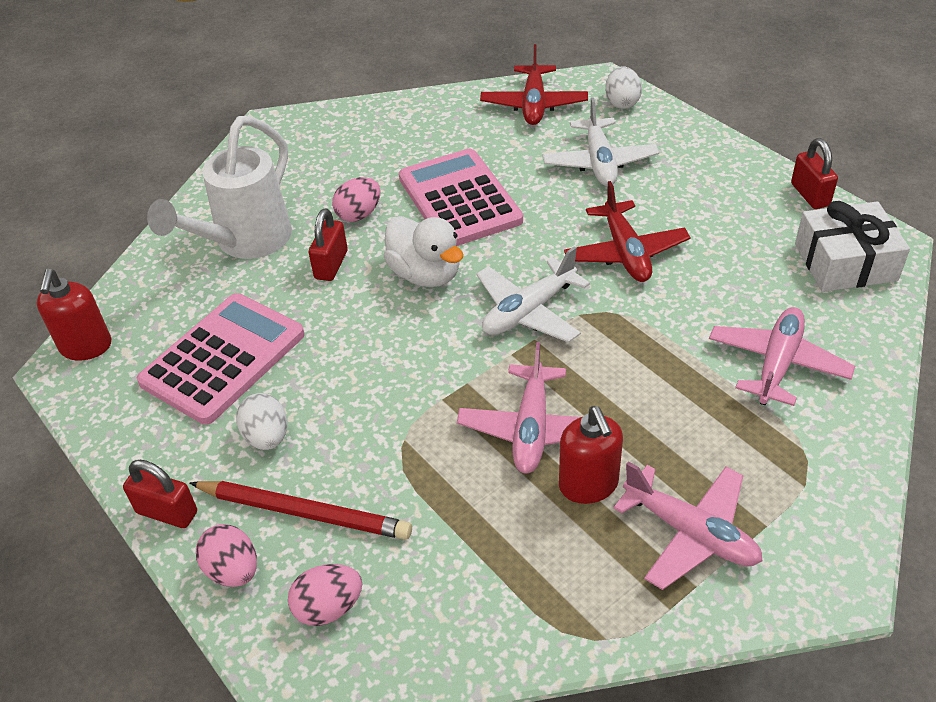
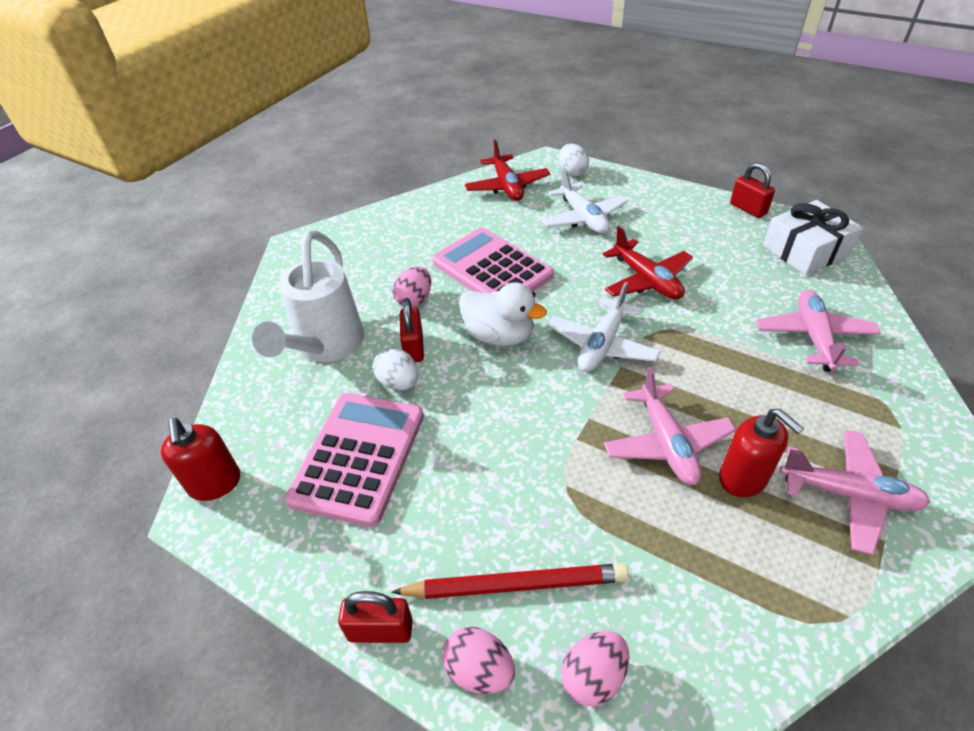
camera: 20 degrees left, 0 degrees up
(267, 437) = (440, 521): white egg -> white egg (399, 382)

